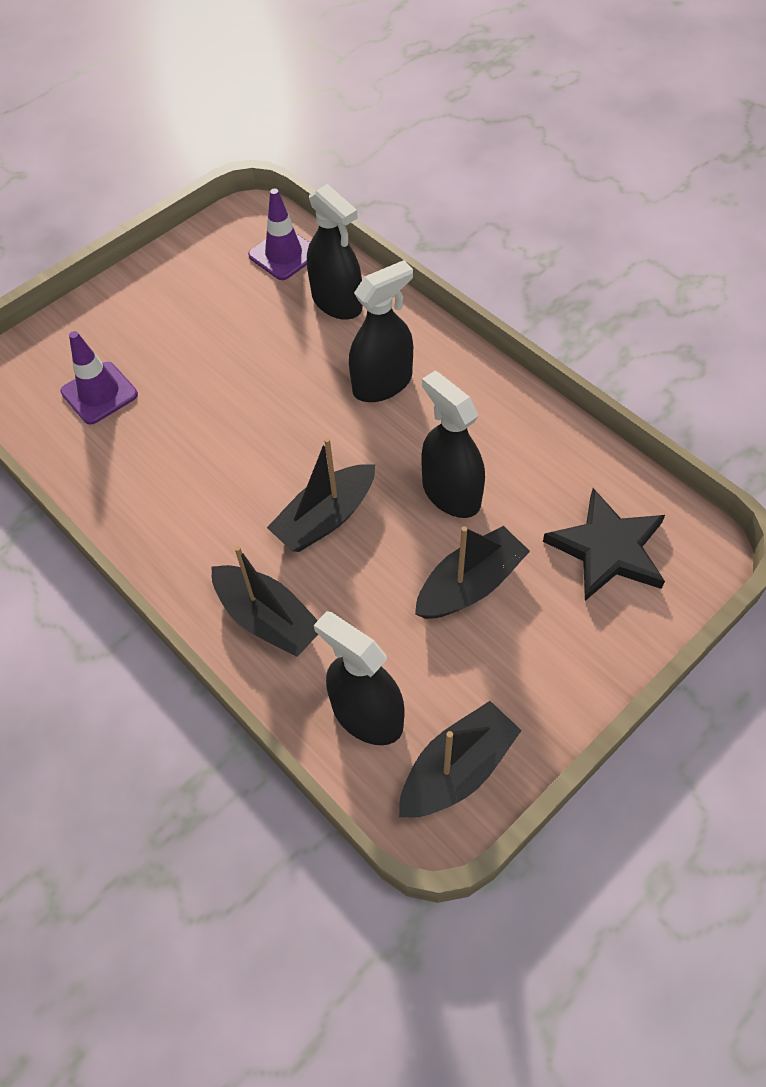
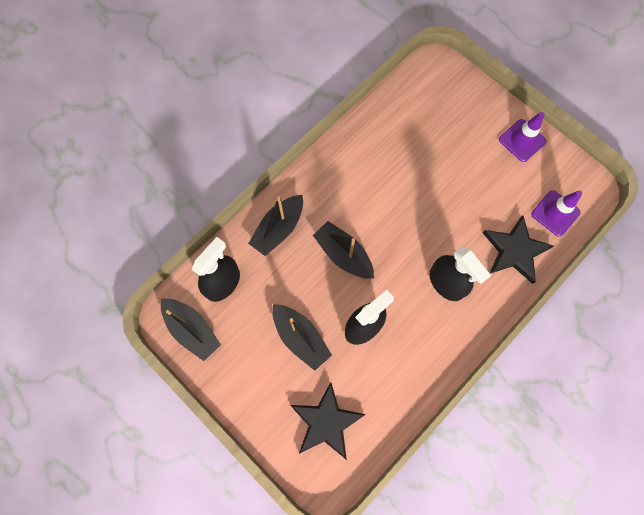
camera: 85 degrees right, 15 degrees up
(99, 393) = (426, 120): purple traffic cone -> purple traffic cone (522, 140)
(337, 302) = (514, 251): black spray bottle -> black star

